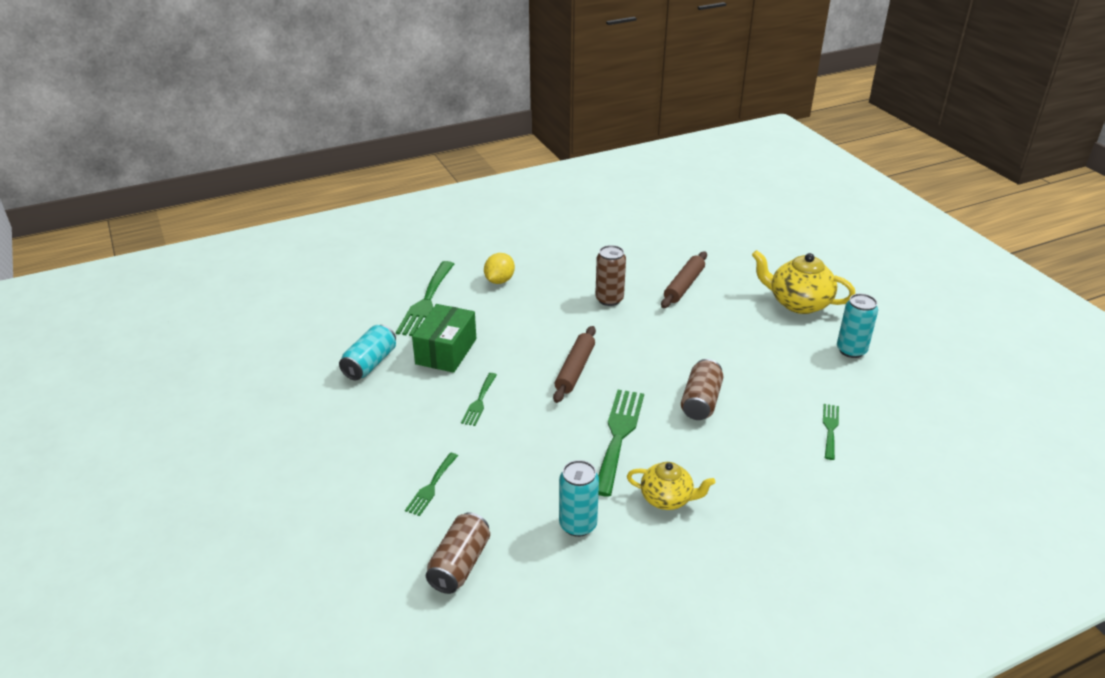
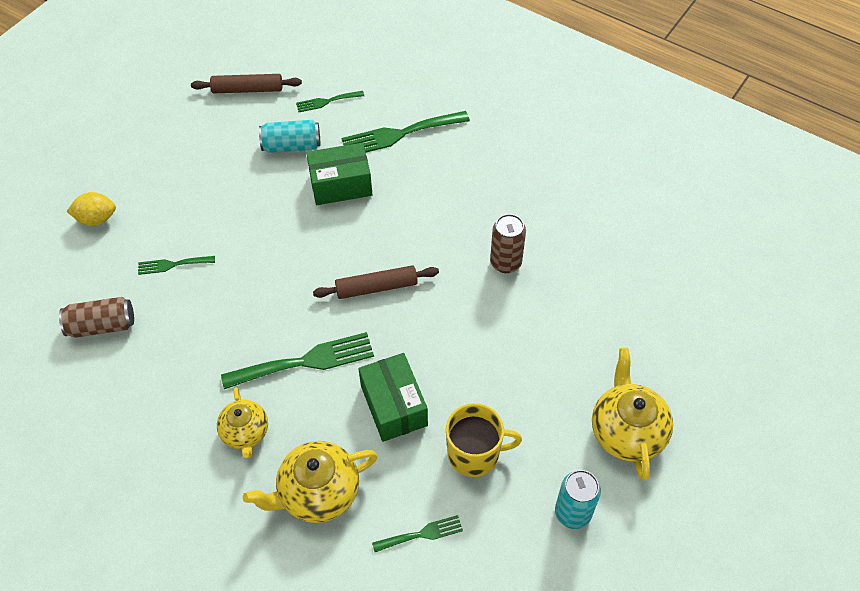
camera: 60 degrees right, 20 degrees up
(479, 402) = (289, 242): green fork -> green fork (326, 101)
(499, 280) = (471, 166): yellow lemon -> yellow lemon (96, 219)
(578, 525) = (181, 382): turquoise can -> none
(684, 285) = (578, 314): brown rolling pin -> brown rolling pin (247, 89)
(701, 401) = (394, 406): brown can -> green box
(758, 474) = (318, 493): none -> yellow teapot
(773, 376) = (475, 454): none -> yellow mug

